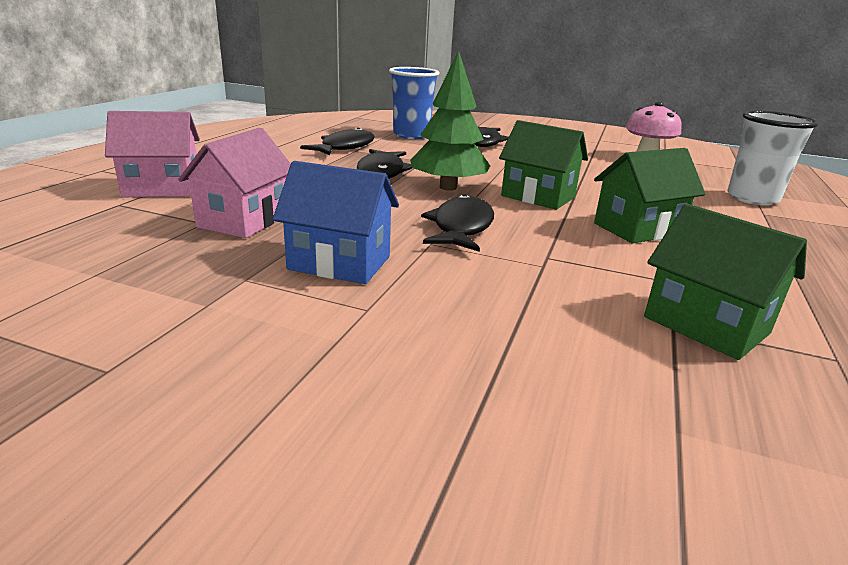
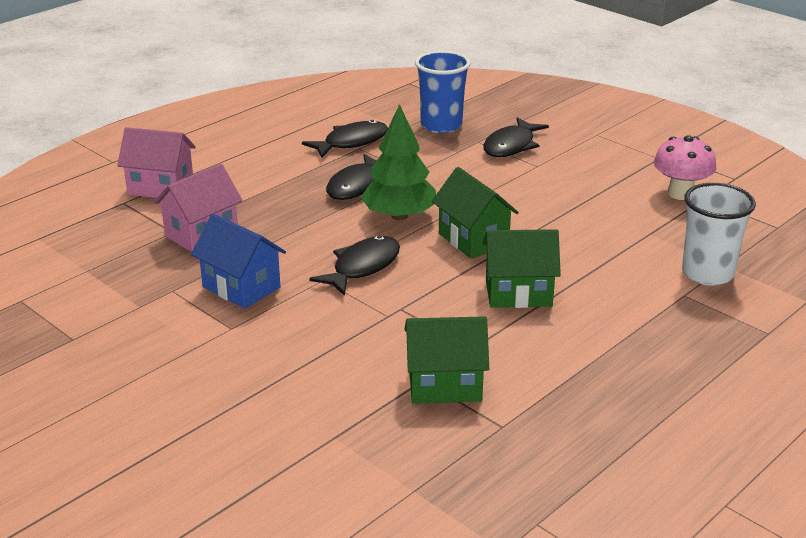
camera: 25 degrees right, 5 degrees up
(706, 325) = (445, 385): green house -> green house turned 75 degrees counterclockwise

